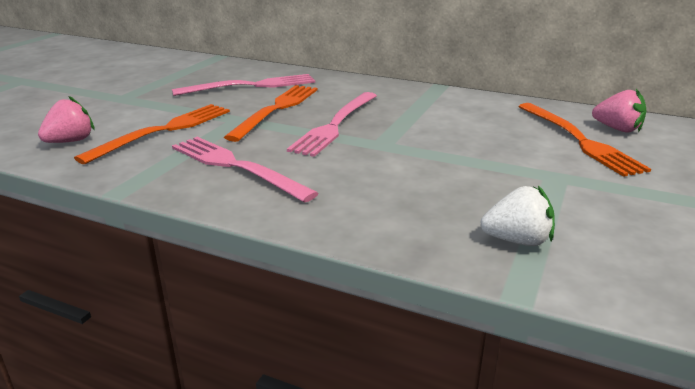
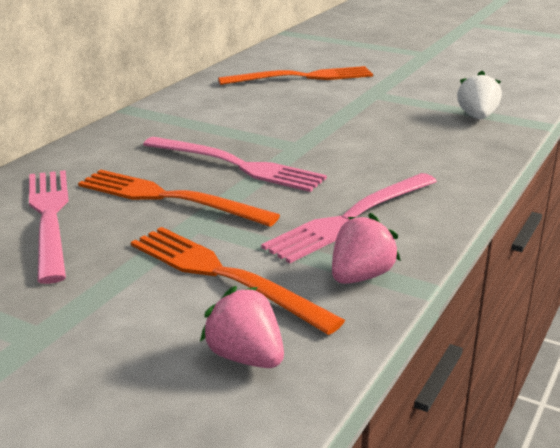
camera: 85 degrees left, 0 degrees up
(617, 129) = (281, 63): pink strawberry -> pink strawberry (360, 276)

